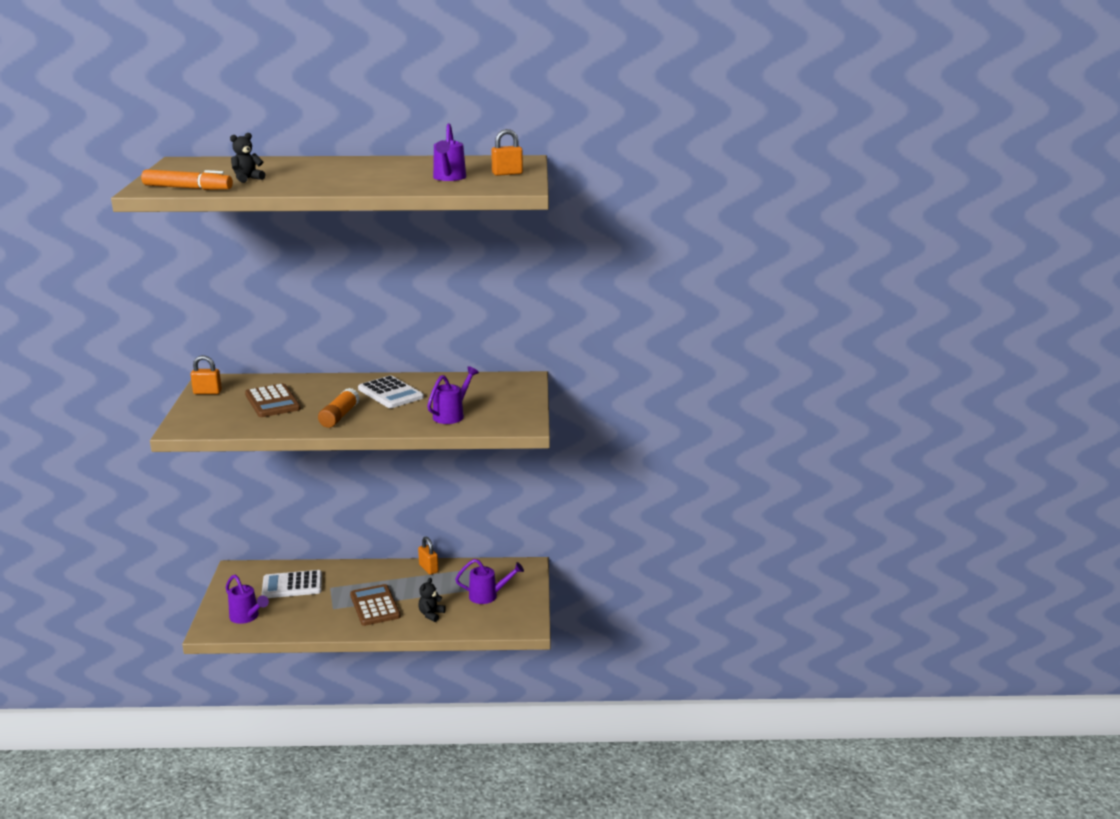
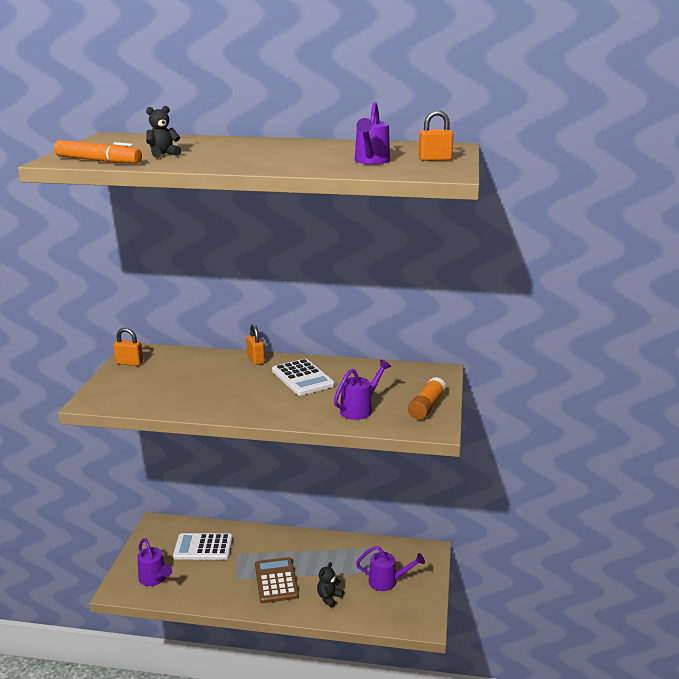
camera: 10 degrees right, 0 degrees up
(272, 402) = (186, 378): brown calculator -> none
(339, 416) = (246, 401): orange glue stick -> orange glue stick (426, 407)
(428, 568) = (333, 543): orange padlock -> orange padlock (255, 360)

